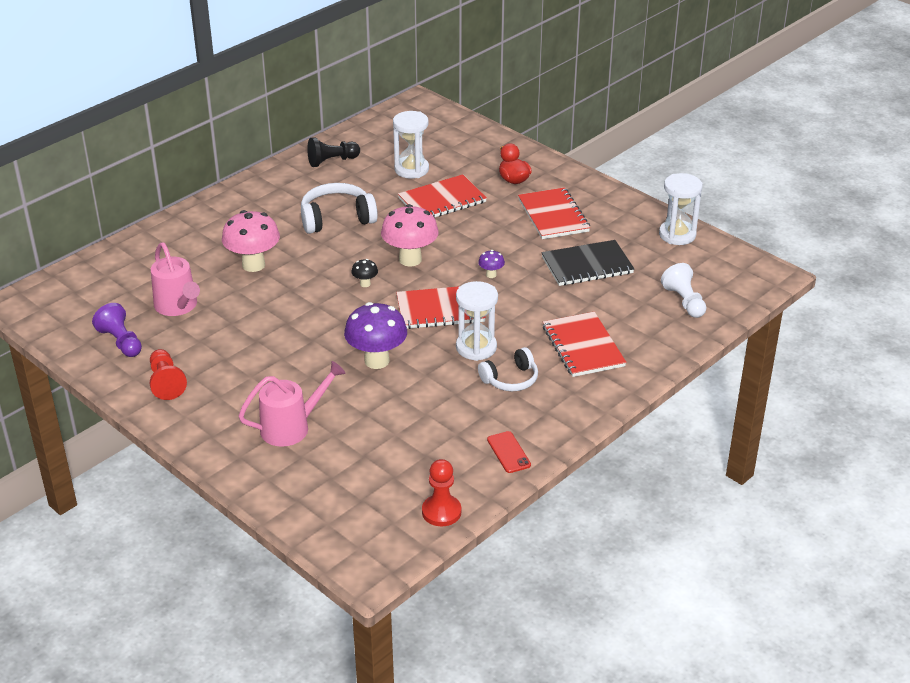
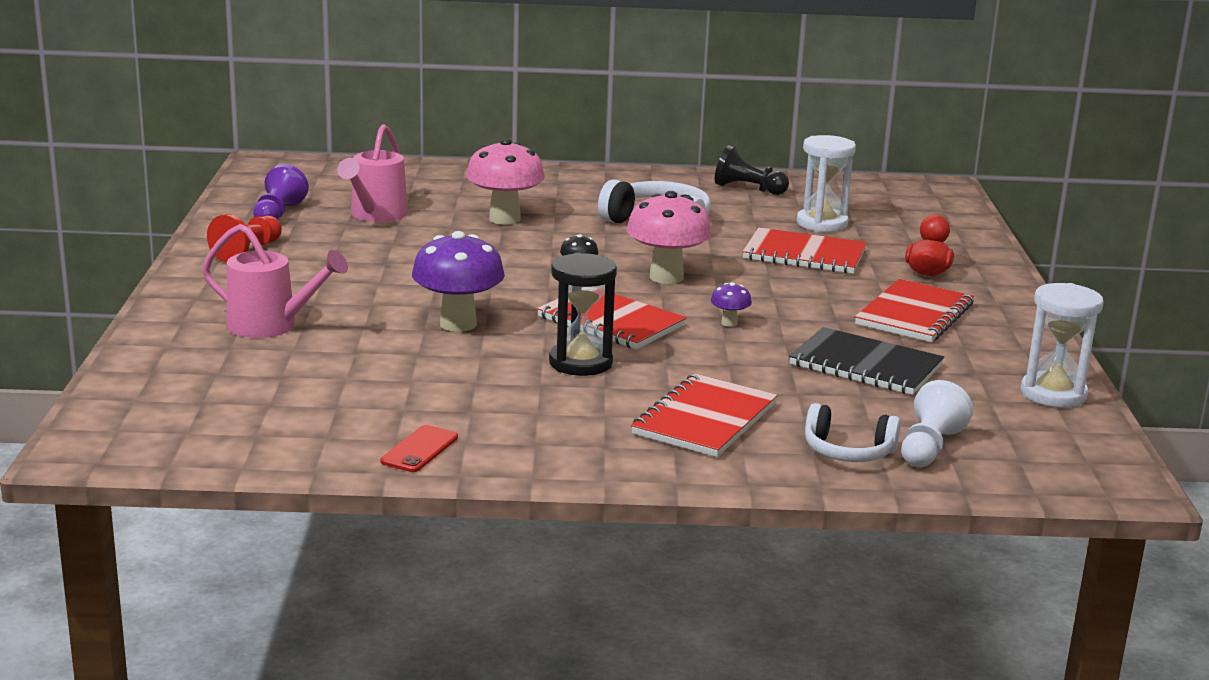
camera: 45 degrees right, 15 degrees down
(441, 512) = (246, 451): red pawn -> none
(476, 347) = (580, 363): white hourglass -> black hourglass
(510, 379) = (559, 401): white headphones -> white headphones (848, 451)

